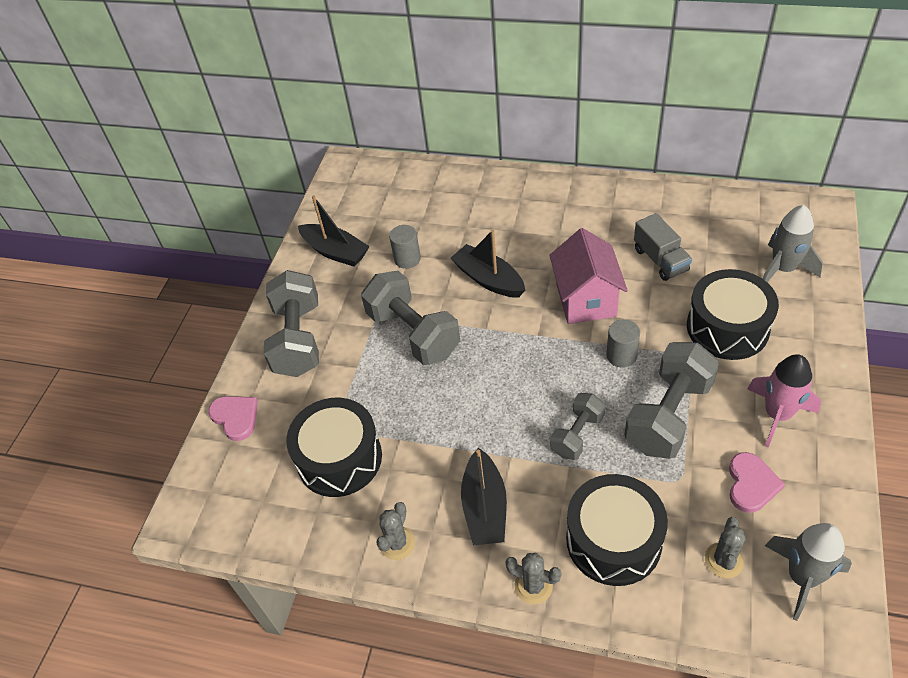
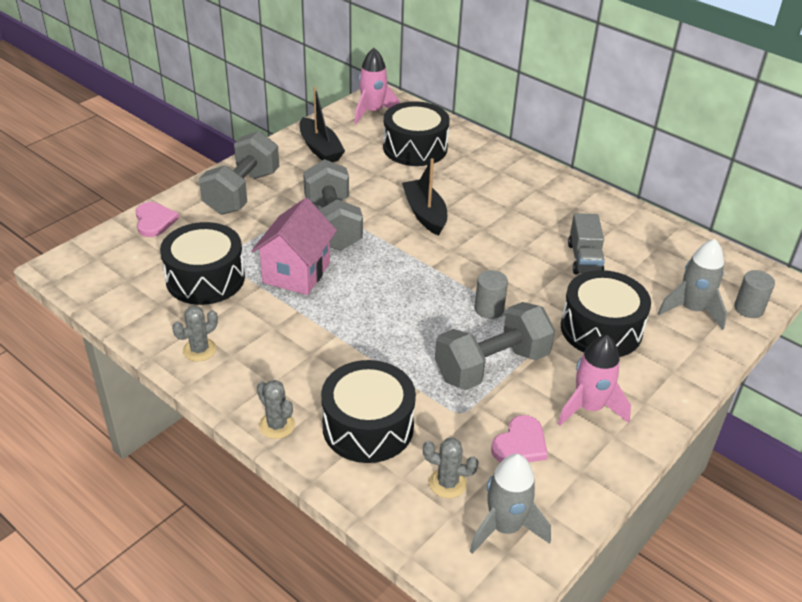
camera: 20 degrees right, 10 degrees down
(353, 185) = (373, 112): none -> pink rocket
(407, 259) = (372, 175): grey cylinder -> grey cylinder (748, 308)
(424, 209) = (415, 148): none -> black drum
(485, 507) = (286, 358): black boat -> none
(577, 435) = (402, 345): grey dumbbell -> none
(586, 300) = (493, 260): pink house -> pink house (296, 273)
(724, 560) = (447, 483): grey cactus -> grey cactus turned 60 degrees clockwise

